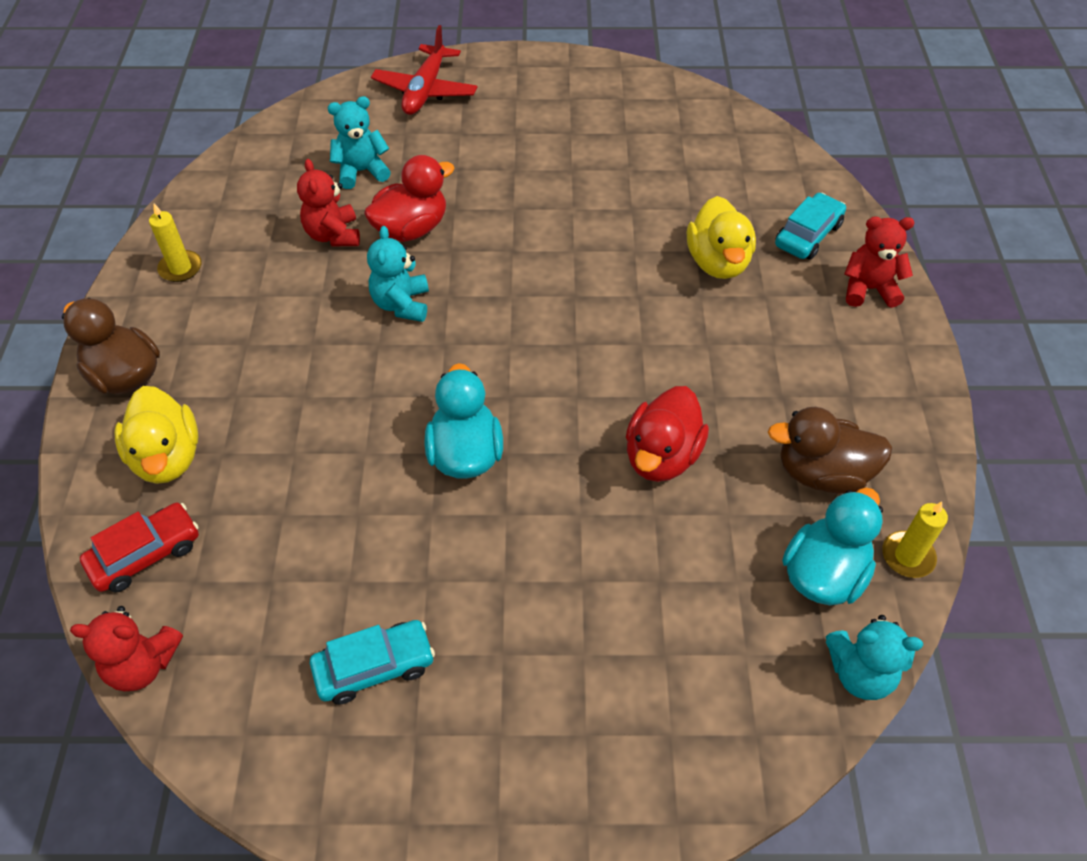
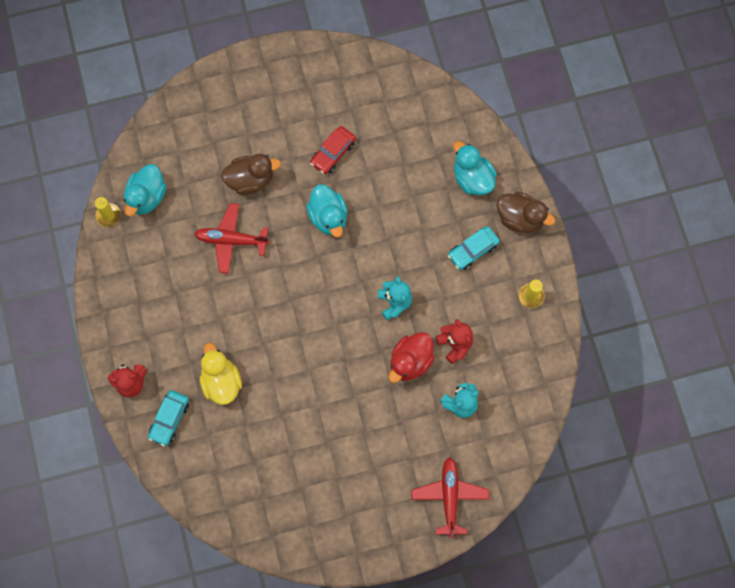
camera: 165 degrees right, 20 degrees up
(142, 664) = (430, 84): red teddy bear -> none
(145, 554) = (455, 130): red car -> red car (333, 153)
(167, 457) = (472, 179): yellow duck -> turquoise duck
(374, 667) = (333, 107): turquoise car -> turquoise car (473, 250)
(661, 456) = (231, 240): red duck -> red plane
(822, 473) = (150, 250): brown duck -> brown duck (250, 180)
(860, 673) = (128, 155): turquoise teddy bear -> none

